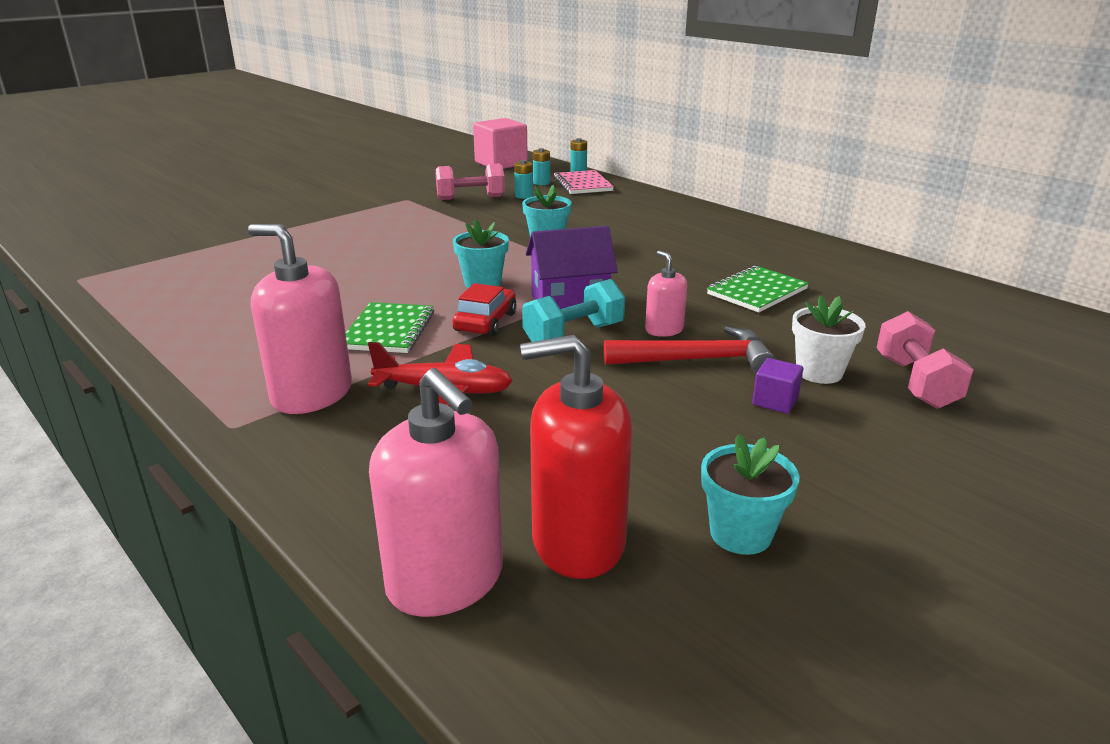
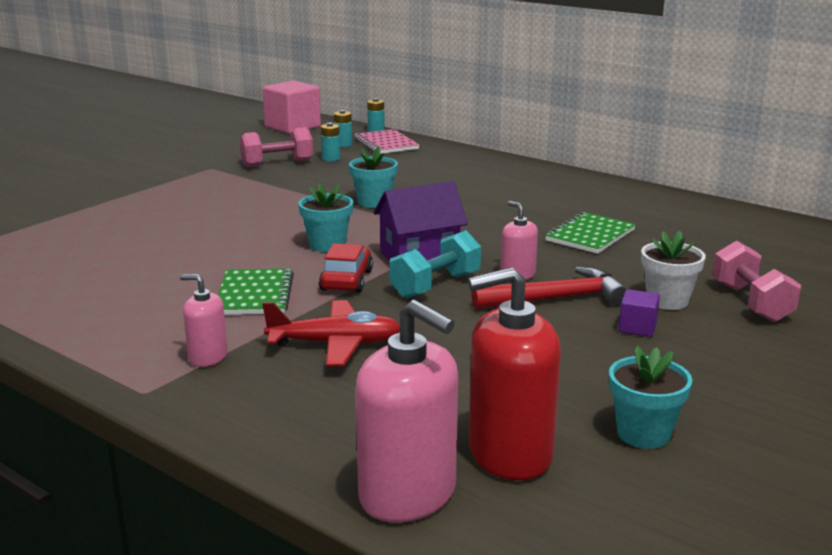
camera: 10 degrees left, 5 degrees down
(312, 394) = (208, 357): pink soap dispenser -> pink soap dispenser, size x0.53

